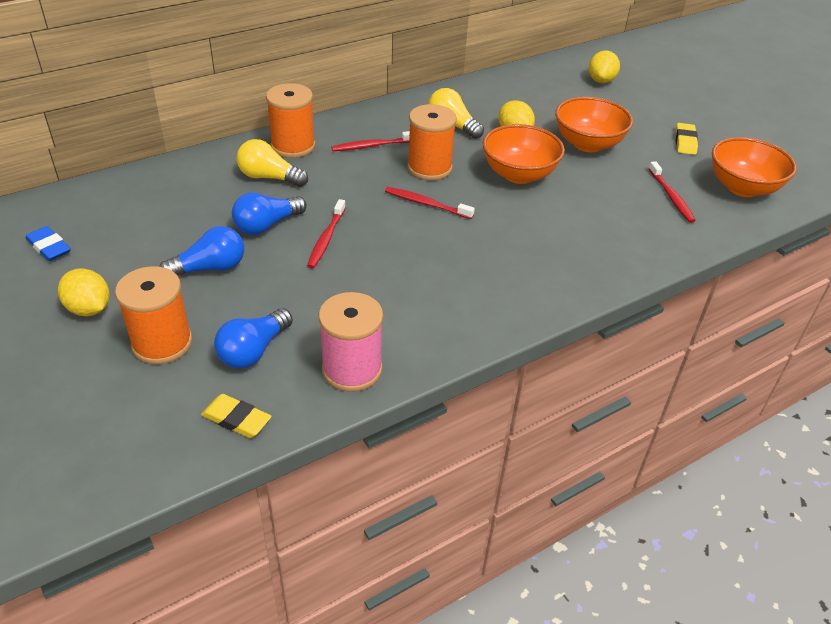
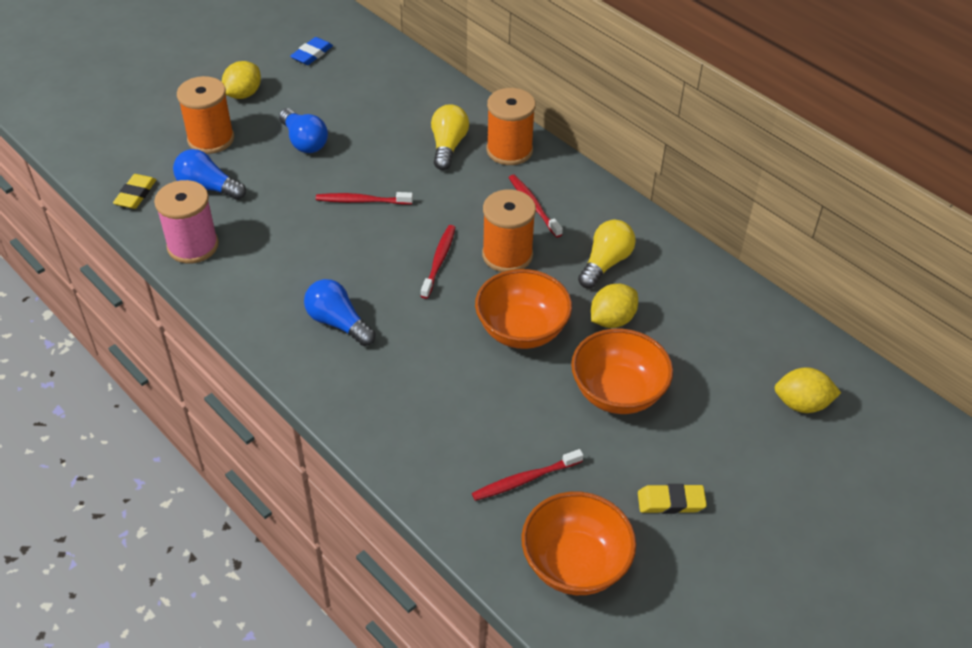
camera: 80 degrees right, 5 degrees up
(267, 225) = (372, 160): blue light bulb -> blue light bulb (338, 323)

